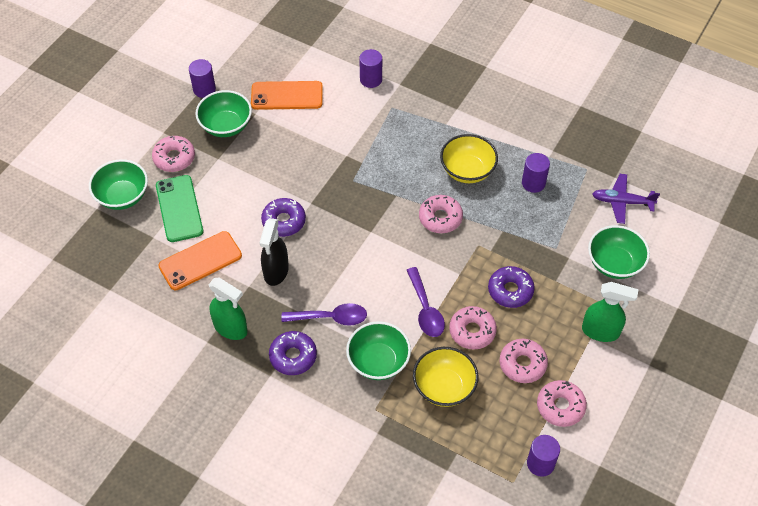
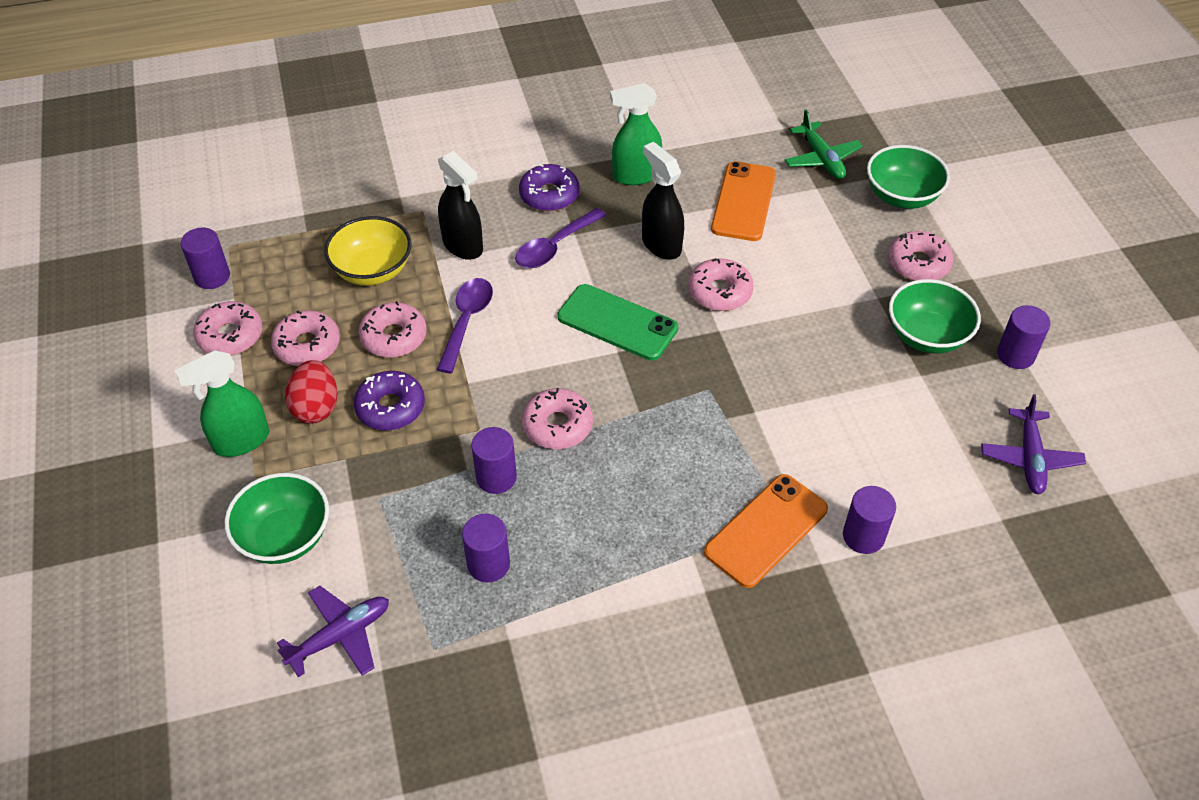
camera: 135 degrees right, 5 degrees down
(123, 251) = (821, 159): none -> green plane
(179, 208) = (834, 226): green phone -> green phone (617, 323)
(266, 54) = (1030, 458): none -> purple plane
(284, 221) = (719, 292): purple donut -> pink donut
(287, 96) = (923, 425): orange phone -> orange phone (766, 530)
(378, 361) = (463, 246): green bowl -> black spray bottle
(425, 309) = (466, 321): purple spoon -> purple spoon turned 75 degrees clockwise
(467, 170) = (591, 511): yellow bowl -> none
(493, 216) = (496, 477): none -> purple cylinder
(547, 321) = (316, 407): none -> red egg

